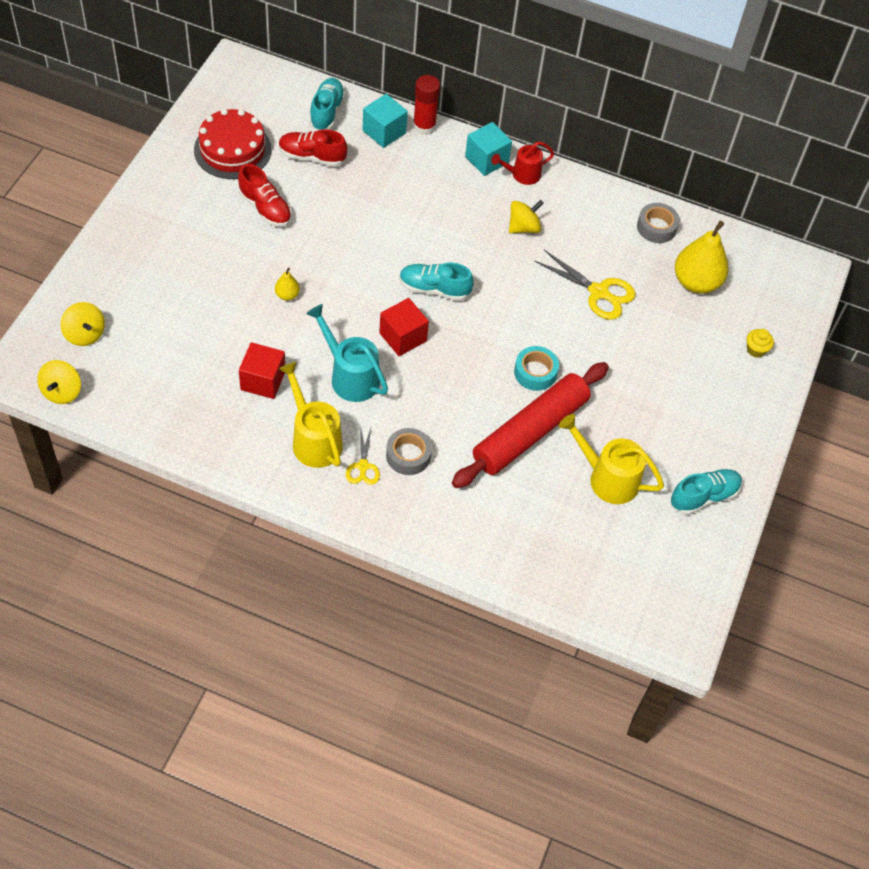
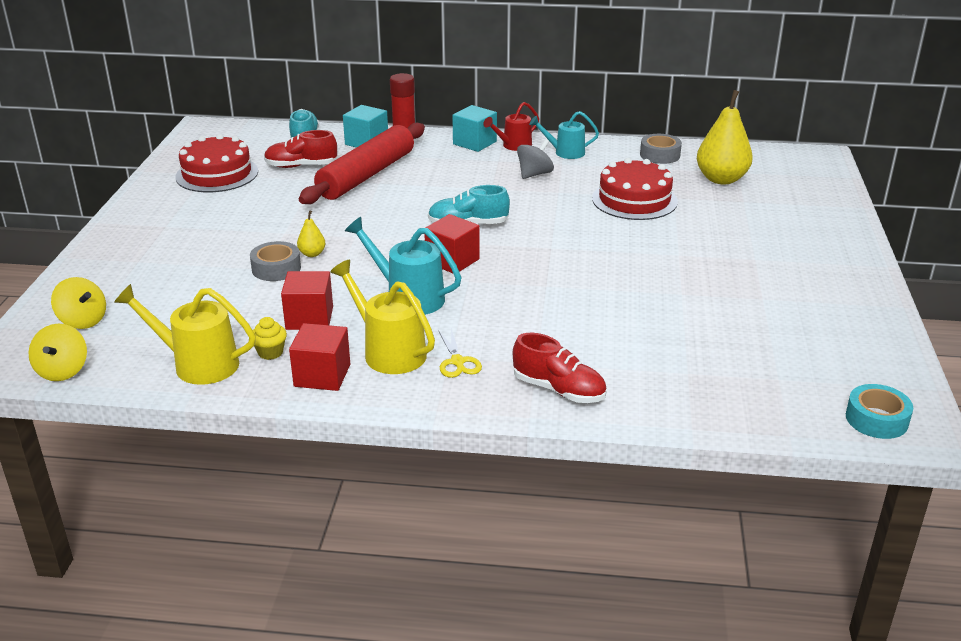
camera: 10 degrees left, 25 degrees down
(255, 452) = (322, 375): none -> red cube
(265, 208) = (265, 203): red shoe -> red shoe (559, 390)
(408, 455) = (505, 343): grey tape -> grey tape (276, 268)
(523, 227) = (534, 174): yellow spinning top -> grey spinning top
(530, 432) = (629, 301): red rolling pin -> red rolling pin (367, 175)
(535, 372) = (606, 260): turquoise tape -> turquoise tape (876, 419)
(567, 199) = (565, 152): none -> turquoise watering can
(599, 292) = (634, 200): yellow scissors -> red cake
(607, 478) = (734, 318): yellow watering can -> yellow watering can (197, 364)
(703, 497) = (845, 313): turquoise shoe -> none
(756, 350) = (811, 209): yellow cupcake -> yellow cupcake (270, 352)

